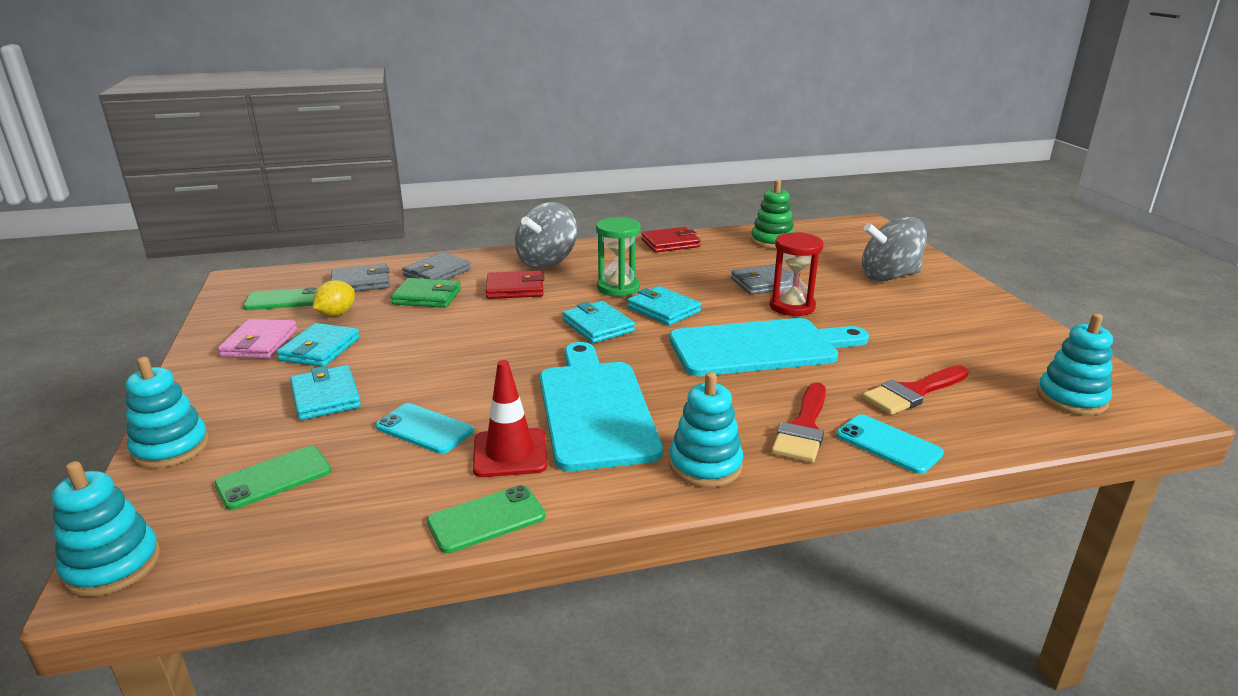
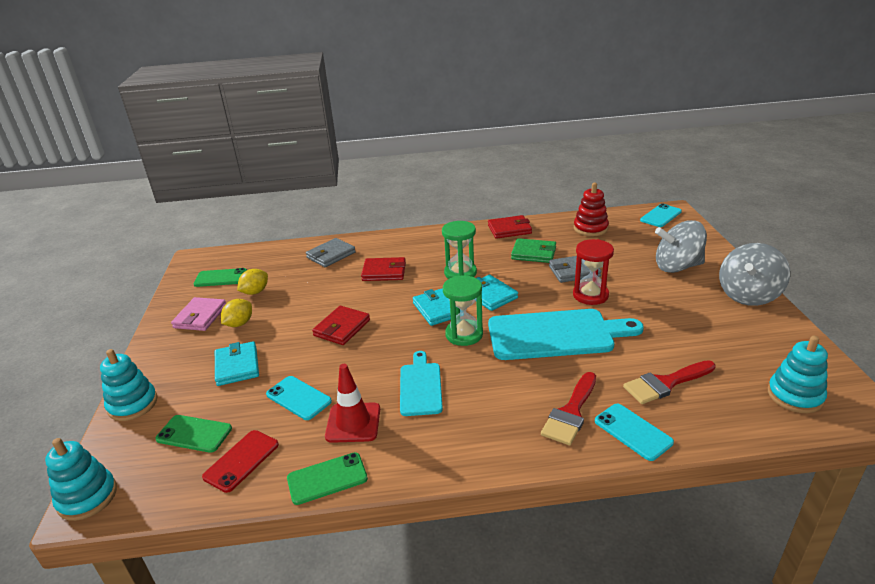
camera: 10 degrees right, 5 degrees up
(274, 478) = (194, 434): green phone -> green phone turned 45 degrees clockwise
(320, 349) = (239, 324): turquoise wallet -> yellow lemon
(353, 506) = (241, 460): none -> red phone
(361, 283) = (276, 263): grey wallet -> none
(427, 297) = (320, 278): green wallet -> green wallet (533, 253)
(470, 349) = (342, 328): none -> red wallet
(547, 262) = (412, 246): grey spinning top -> grey spinning top (748, 295)
(595, 408) = (420, 386): turquoise cutting board -> turquoise cutting board, size x0.56
(640, 351) = (464, 334): none -> green hourglass
(705, 465) = (489, 442): turquoise stacking toy -> none
(772, 241) = (590, 228): green stacking toy -> red stacking toy
(853, 228) = (660, 216): none -> turquoise phone

